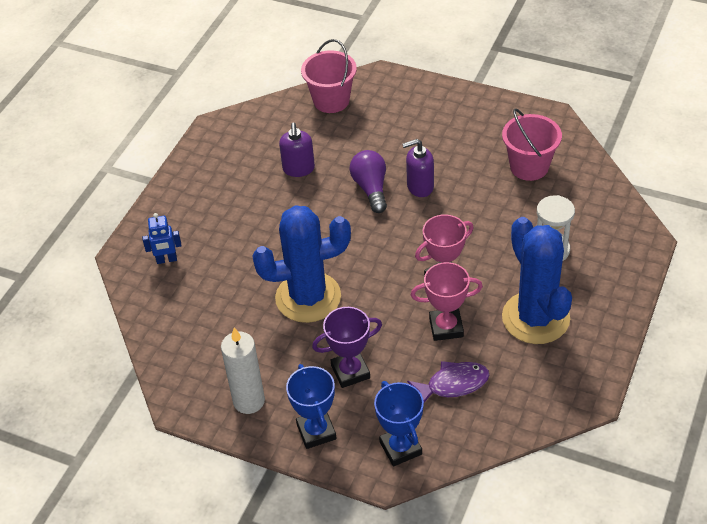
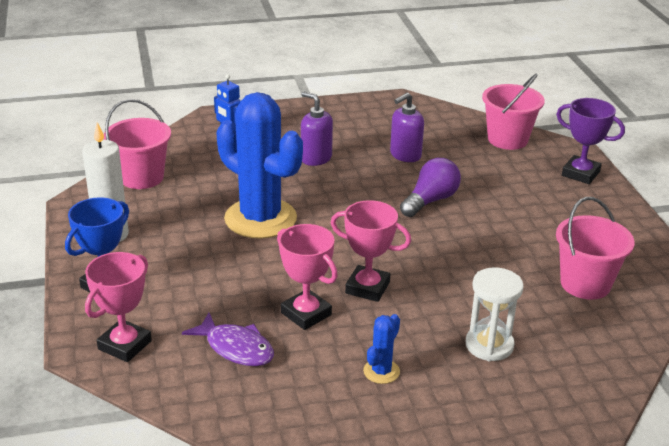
camera: 50 degrees right, 15 degrees down
(179, 346) = (142, 177): none -> pink bucket
(350, 372) = (194, 277): purple trophy -> purple trophy (580, 173)
(400, 448) = (125, 345): blue trophy -> pink trophy
(420, 187) = (468, 227): purple soap dispenser -> purple soap dispenser (316, 158)
(535, 318) = (381, 371): blue cactus -> blue cactus, size x0.42

